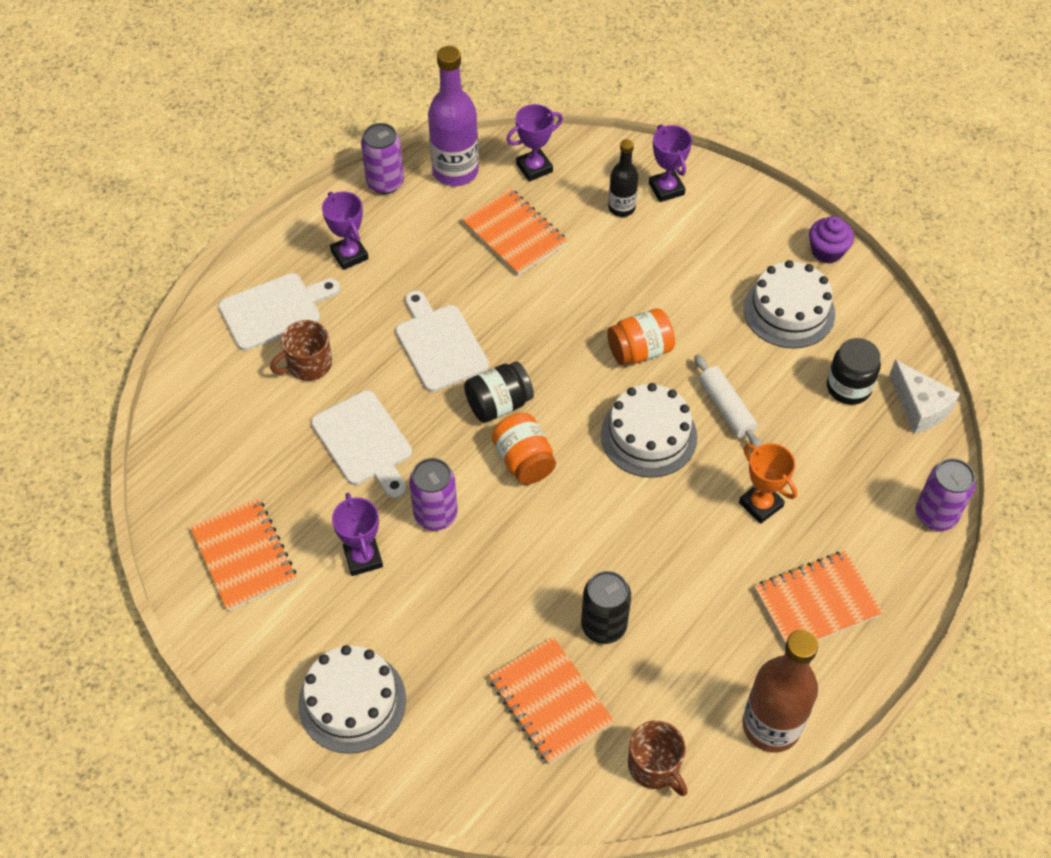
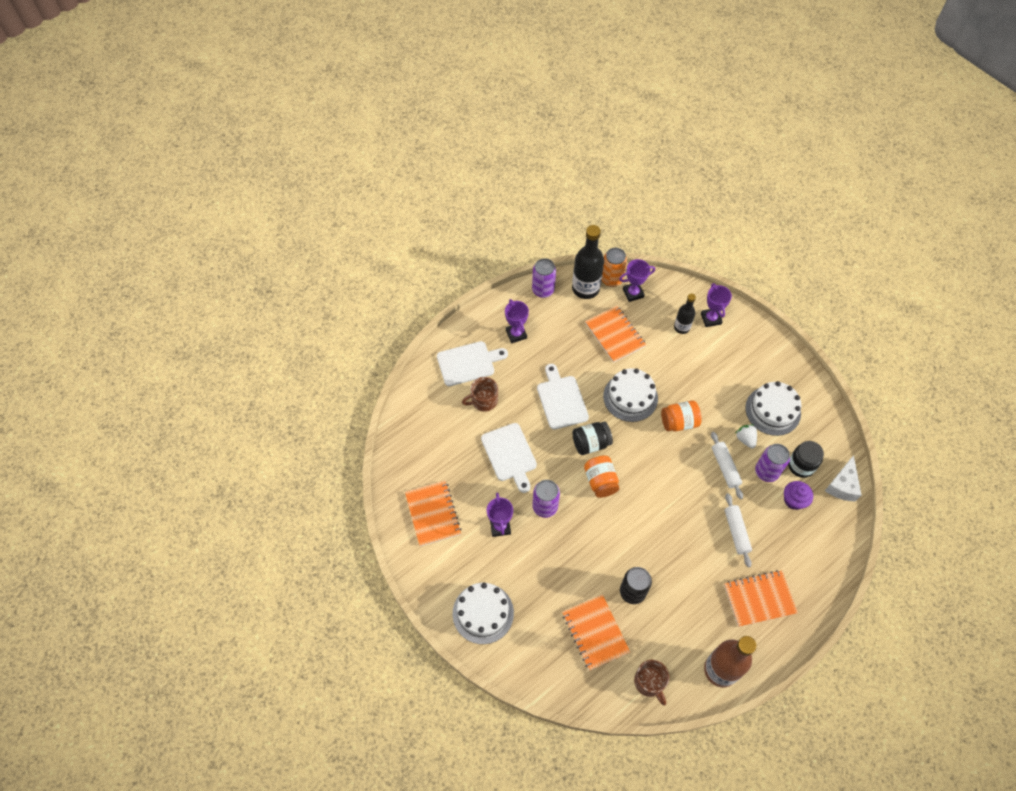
camera: 10 degrees right, 5 degrees up
(455, 171) = (585, 288): purple bottle -> black bottle
(496, 152) = (611, 279): none -> orange can
(648, 436) = (676, 477): white cake -> white cake (630, 397)
(752, 361) = (745, 439): none -> white strawberry
(761, 504) = (736, 532): orange trophy -> white rolling pin
(827, 251) = (802, 375): purple cupcake -> purple cupcake (794, 500)
(920, 407) = (842, 485): white cheese -> white cheese turned 45 degrees clockwise
(935, 515) = (840, 556): purple can -> purple can (766, 472)

